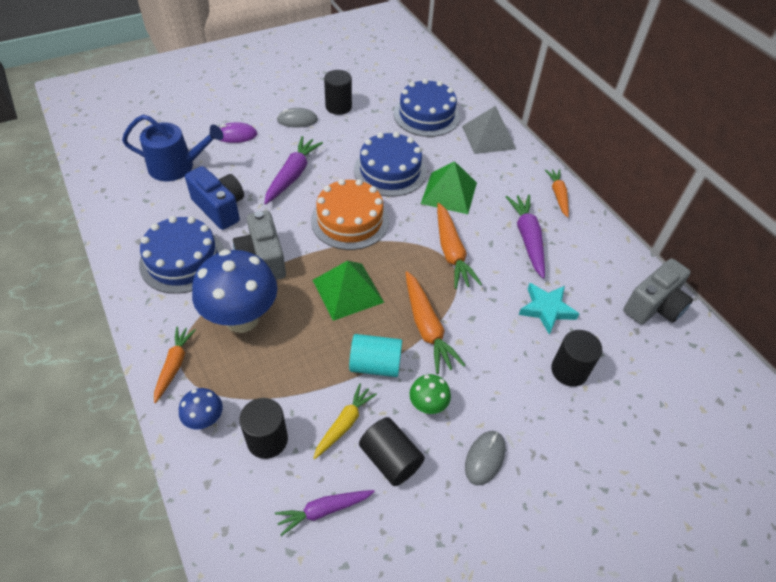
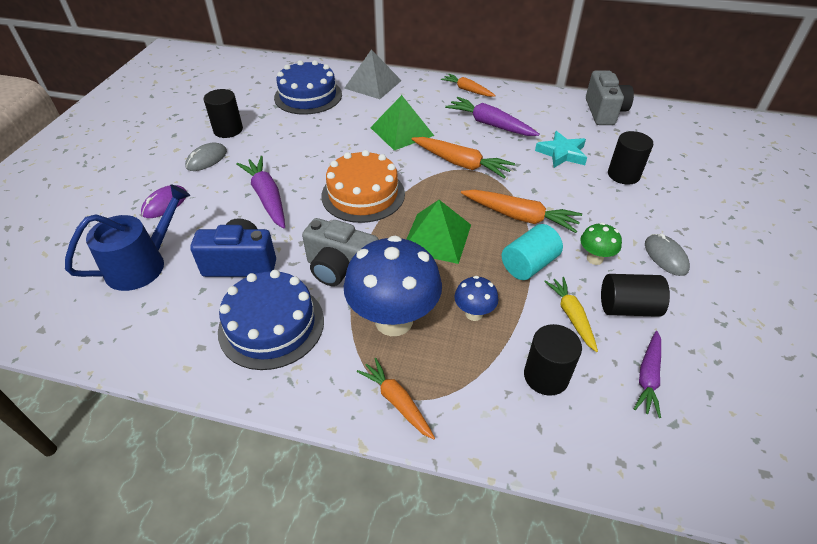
camera: 45 degrees left, 5 degrees down
(205, 420) = (486, 411): blue mushroom -> blue mushroom (474, 313)
(390, 171) = (339, 145): blue cake -> none

